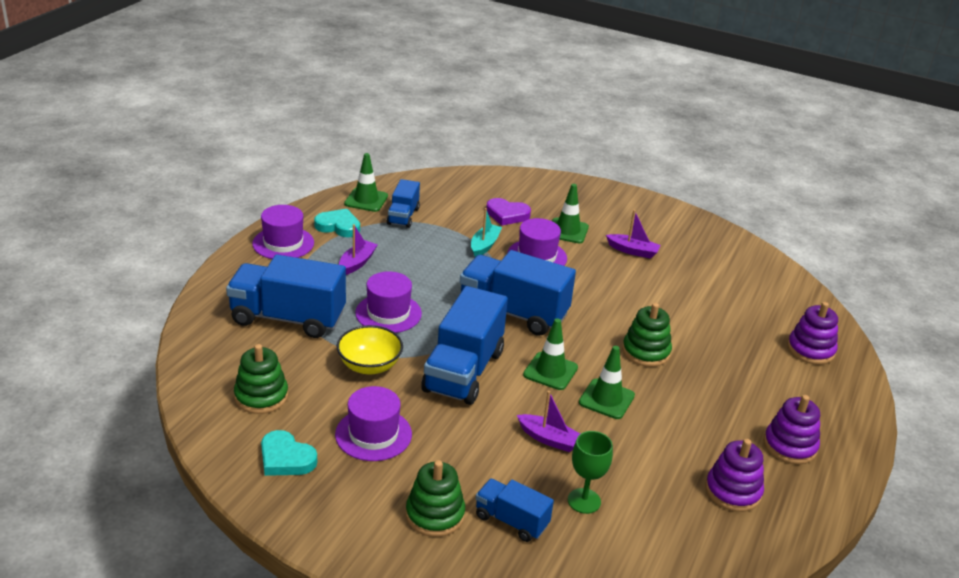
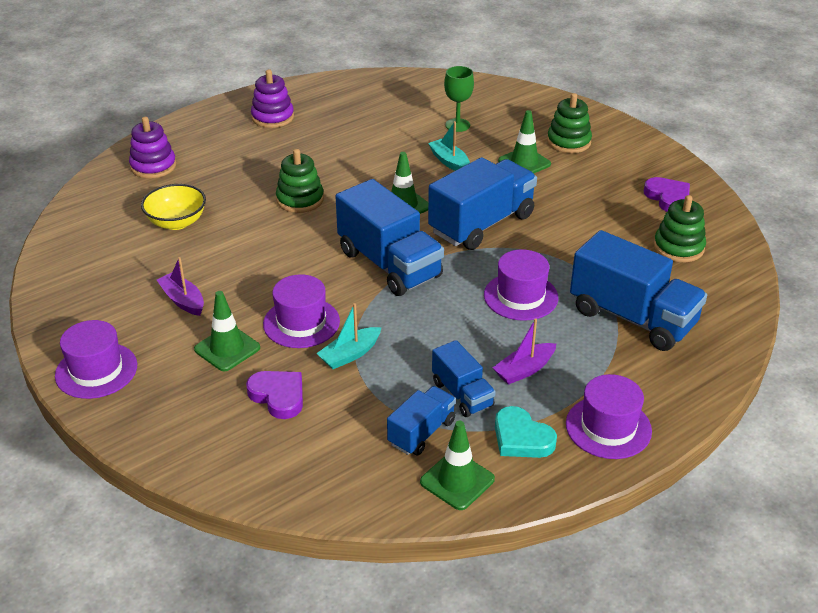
camera: 150 degrees left, 5 degrees up
(286, 458) = (668, 198): turquoise heart -> purple heart
(369, 366) = (567, 249): yellow bowl -> yellow bowl (177, 222)
(373, 434) = (589, 197): purple hat -> purple hat (96, 370)
(511, 521) = (517, 127): blue truck -> blue truck (462, 394)
(549, 439) = (449, 162): purple boat -> turquoise boat
(606, 399) = (376, 175): green traffic cone -> green traffic cone (524, 162)
(733, 491) = (348, 106): purple stacking toy -> none

